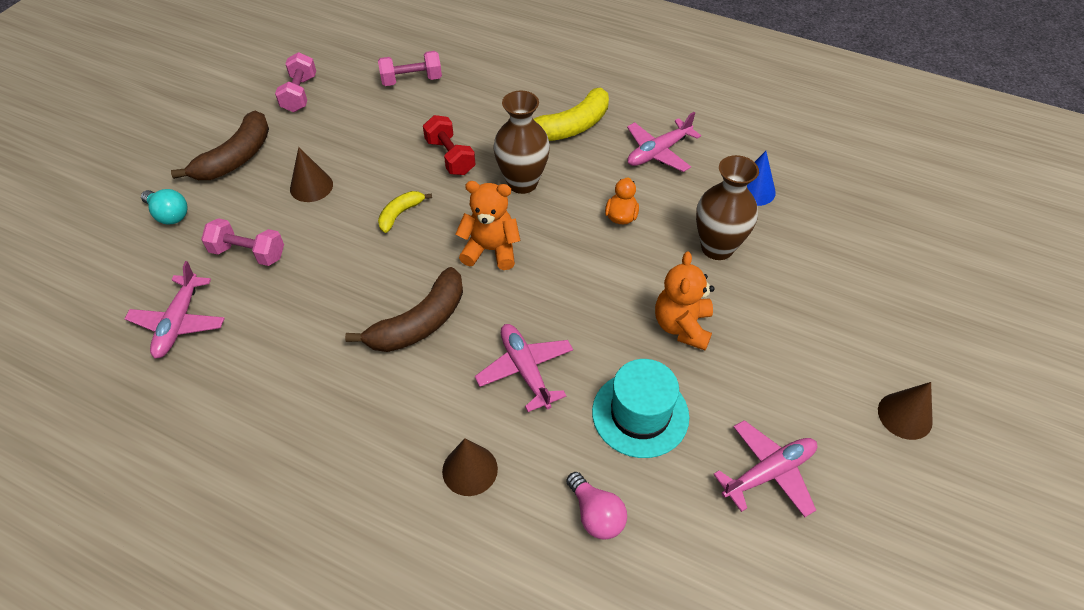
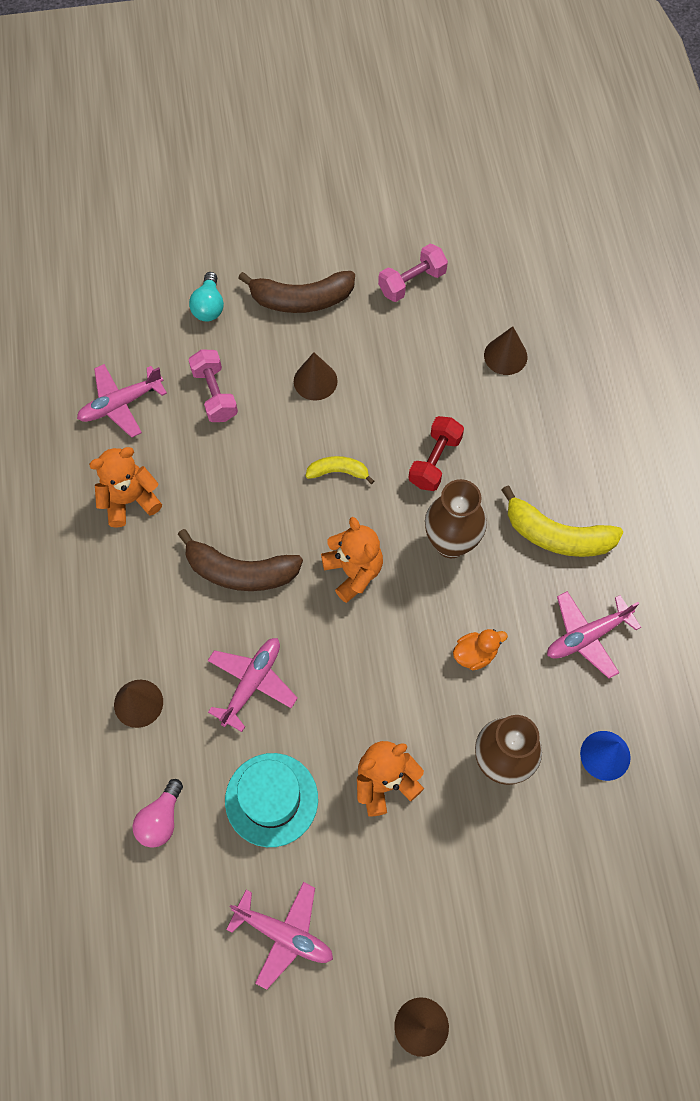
camera: 55 degrees right, 15 degrees up
(273, 367) = (130, 500): none -> orange teddy bear
(411, 80) = (505, 356): pink dumbbell -> brown cone
(658, 152) = (587, 636): pink plane -> pink plane turned 45 degrees counterclockwise

